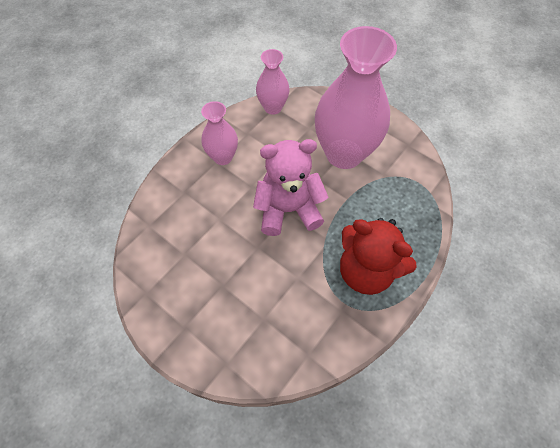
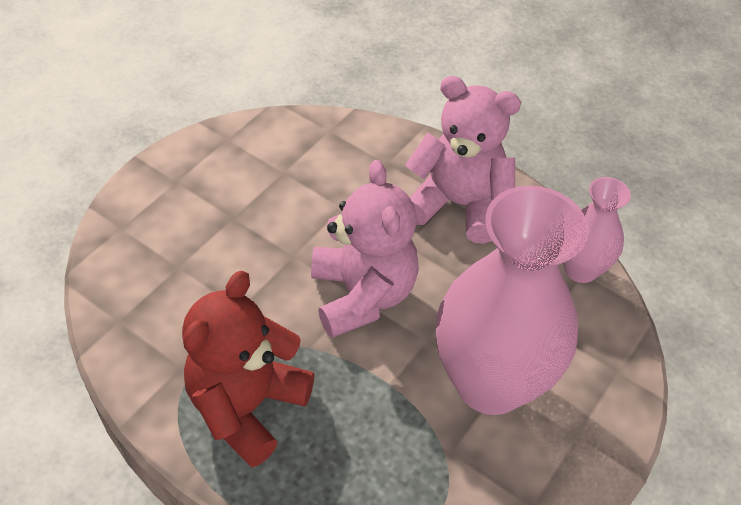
camera: 85 degrees right, 10 degrees down
(223, 157) = (458, 204): pink vase -> pink teddy bear

